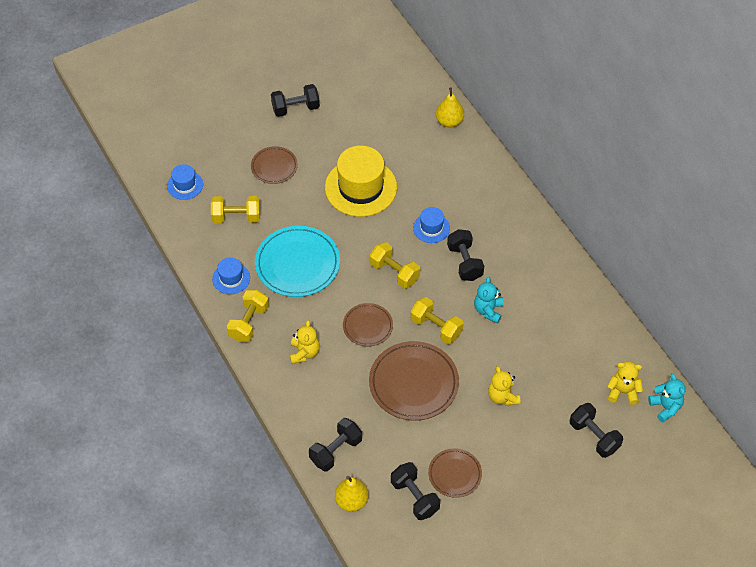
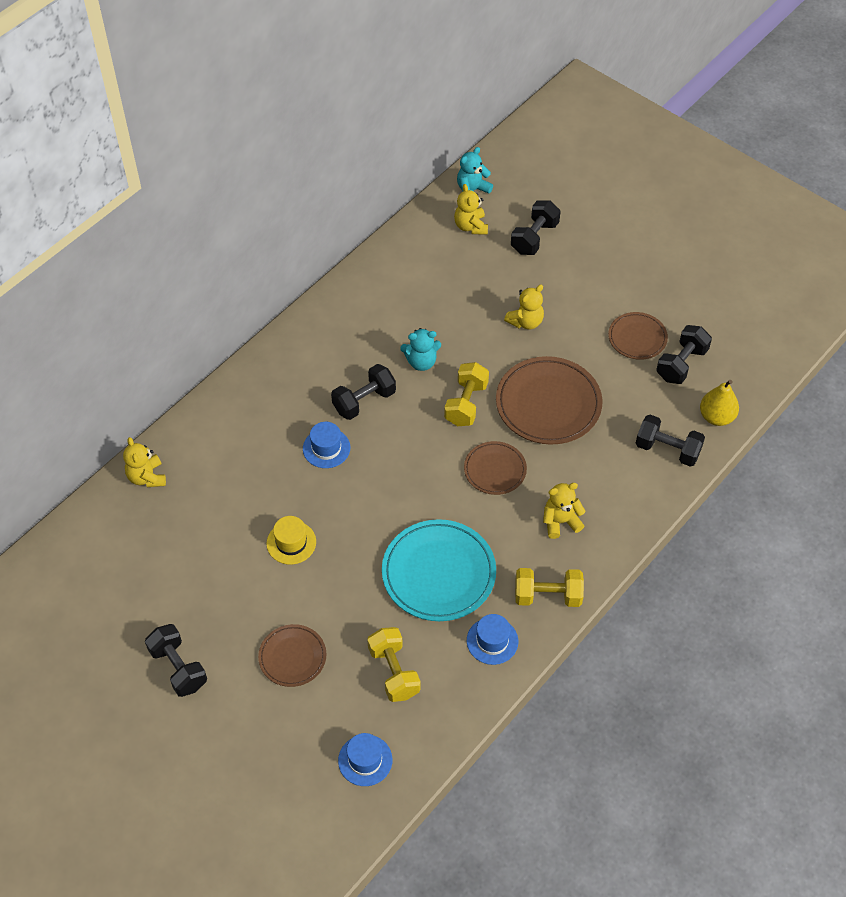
camera: 110 degrees left, 0 degrees up
(361, 187) = (291, 542): yellow hat -> yellow hat, size x0.50
(394, 272) = (408, 466): yellow dumbbell -> none
(449, 121) = (147, 477): yellow pear -> yellow teddy bear

